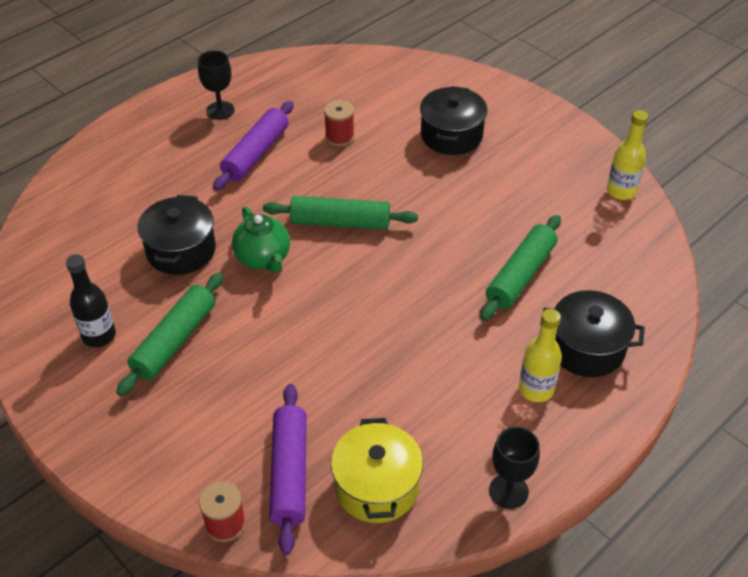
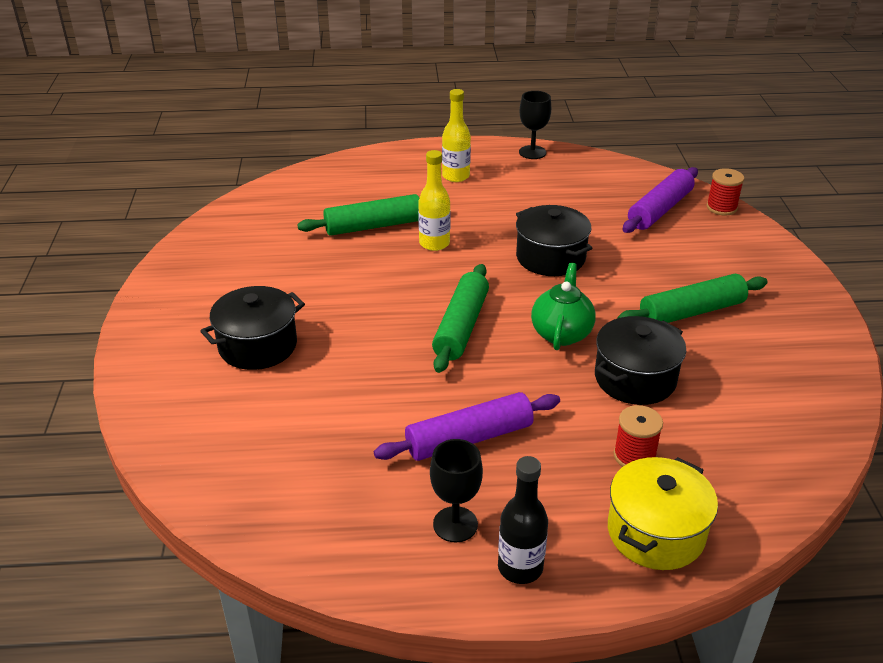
camera: 140 degrees left, 10 degrees down
(99, 335) = (760, 346): black bottle -> black bottle (520, 567)
(339, 137) = (361, 406): red spool -> red spool (634, 456)
(340, 222) = (461, 326): green rolling pin -> green rolling pin turned 60 degrees clockwise
(376, 486) = (608, 183): yellow pot -> yellow pot (655, 532)
(586, 348) = (394, 177): black pot -> black pot (550, 257)
(621, 191) = (211, 234): yellow bottle -> yellow bottle (434, 243)

